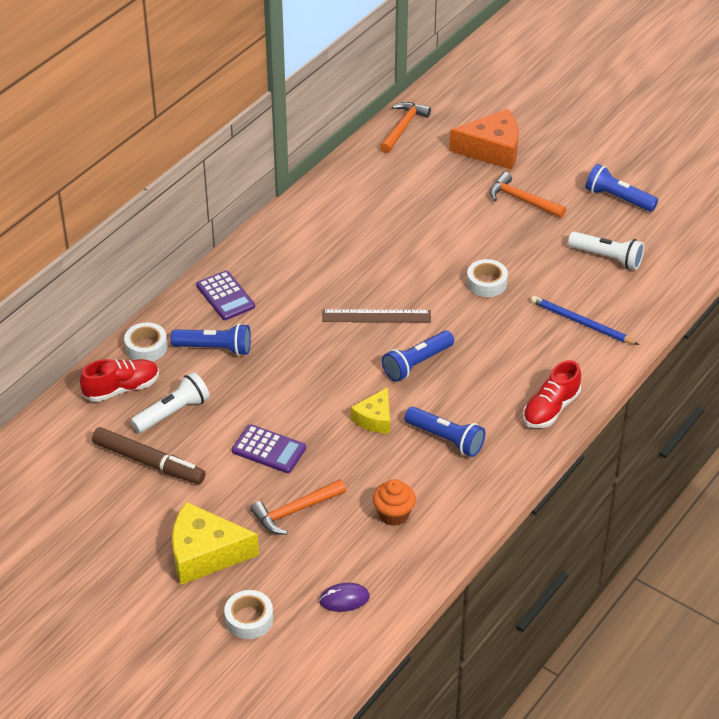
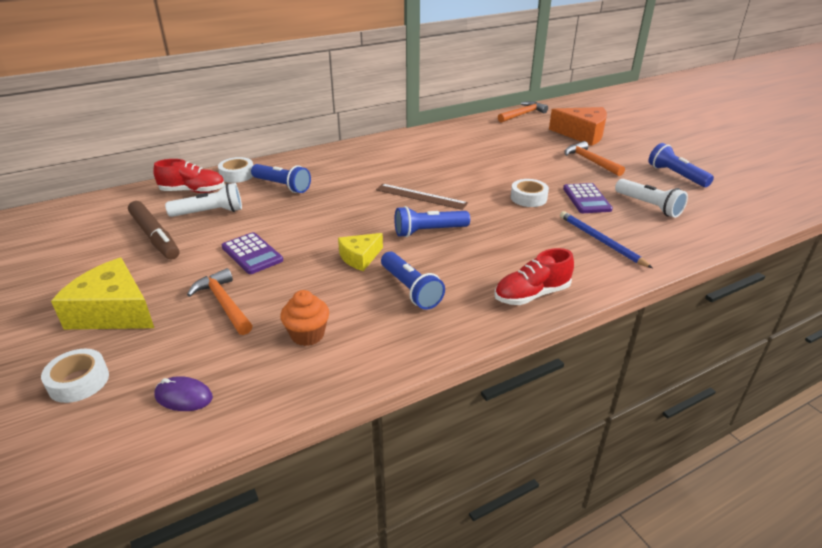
camera: 25 degrees right, 10 degrees down
(225, 296) = (321, 163): purple calculator -> purple calculator (586, 199)
(295, 511) = (224, 303): orange hammer -> orange hammer turned 60 degrees clockwise

